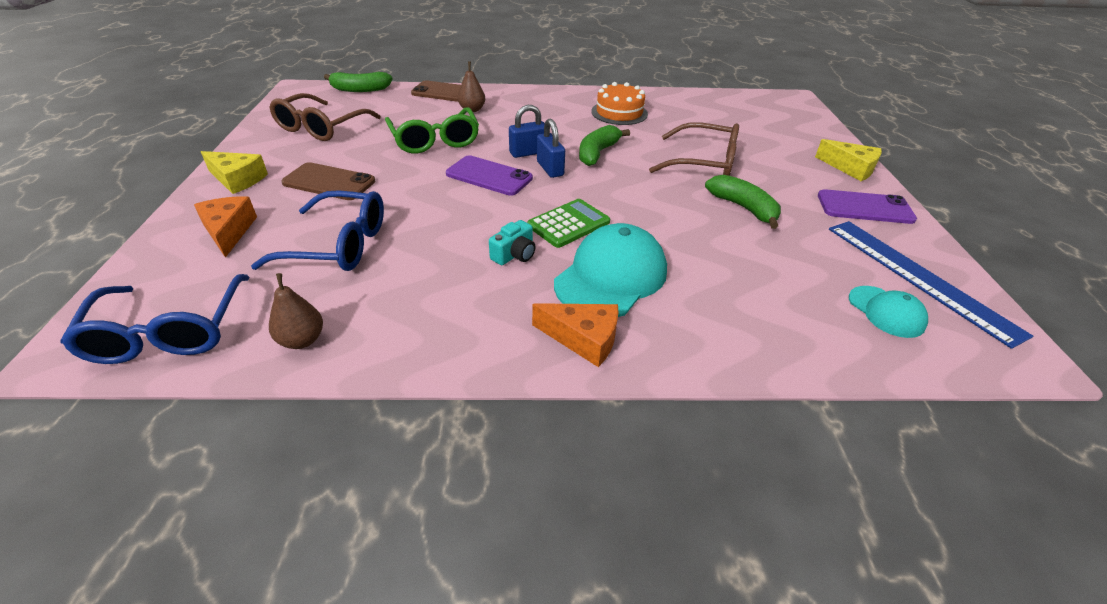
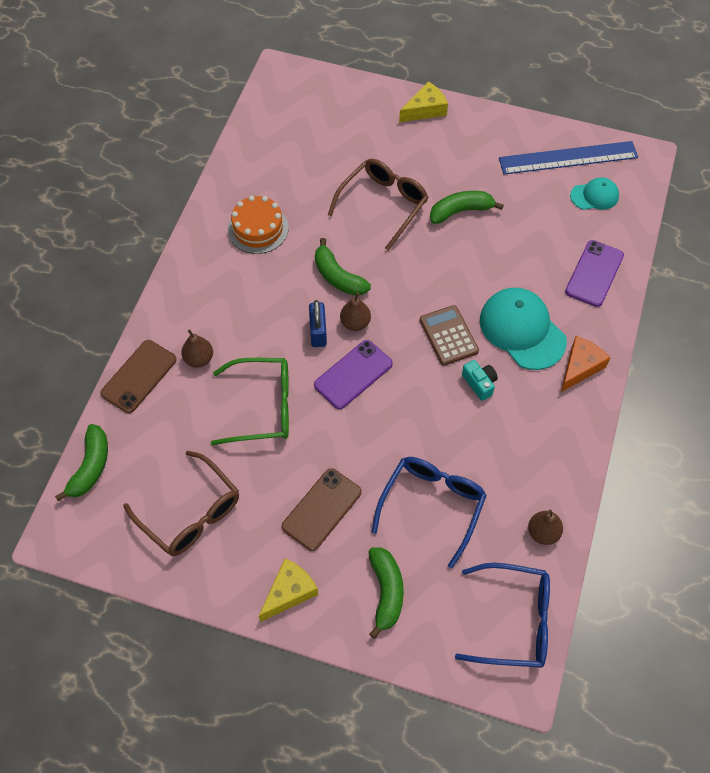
camera: 70 degrees left, 20 degrees up
(229, 231) = (386, 592): orange cheese -> green banana
(550, 169) = (355, 323): blue padlock -> brown pear
(568, 224) = (448, 336): green calculator -> brown calculator
(864, 207) = (483, 136): purple phone -> purple phone (594, 273)

